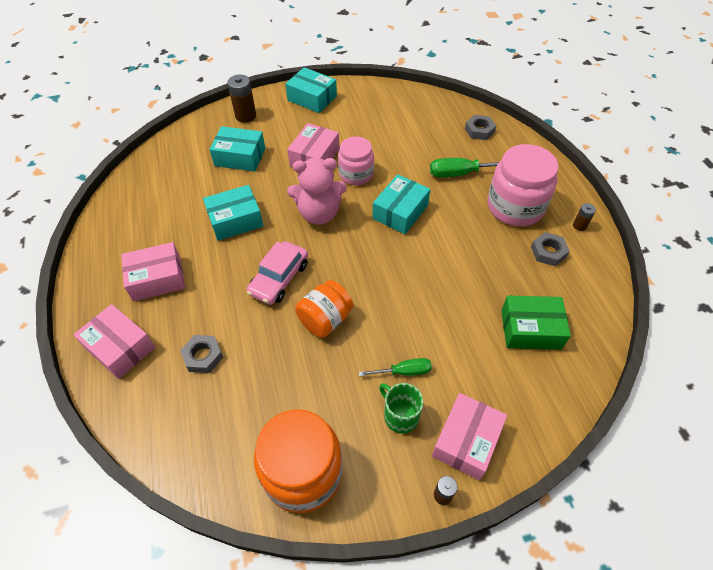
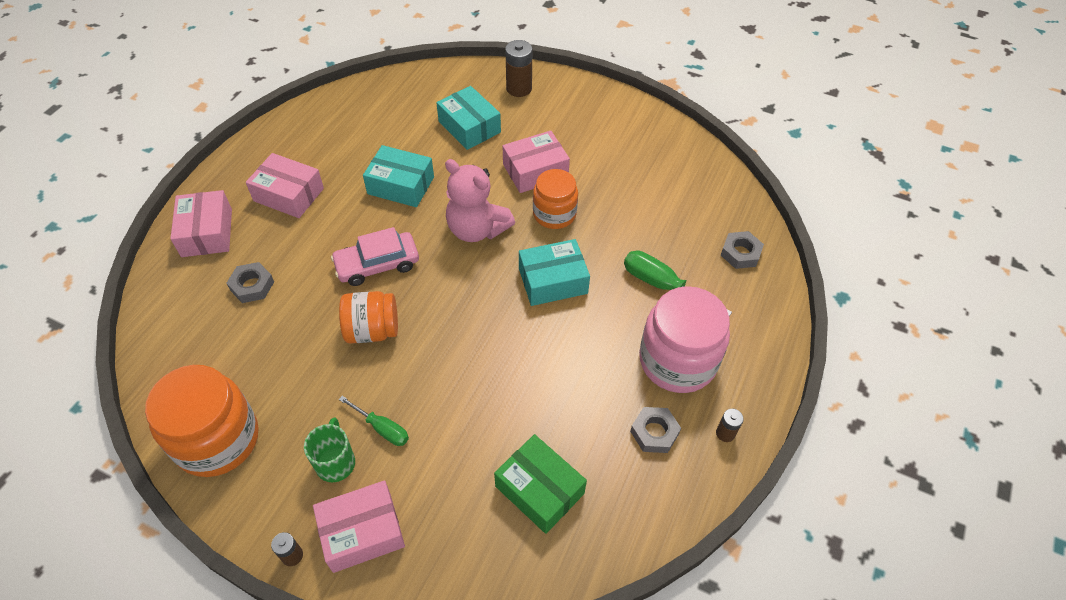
camera: 40 degrees right, 0 degrees up
(312, 98) = (602, 108): turquoise box -> none
(356, 174) = (554, 214): pink jar -> orange jar

